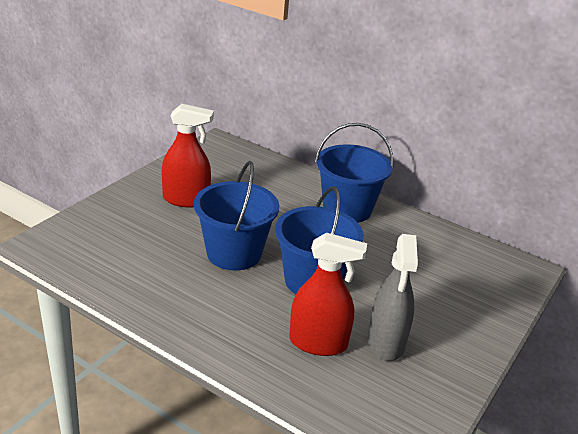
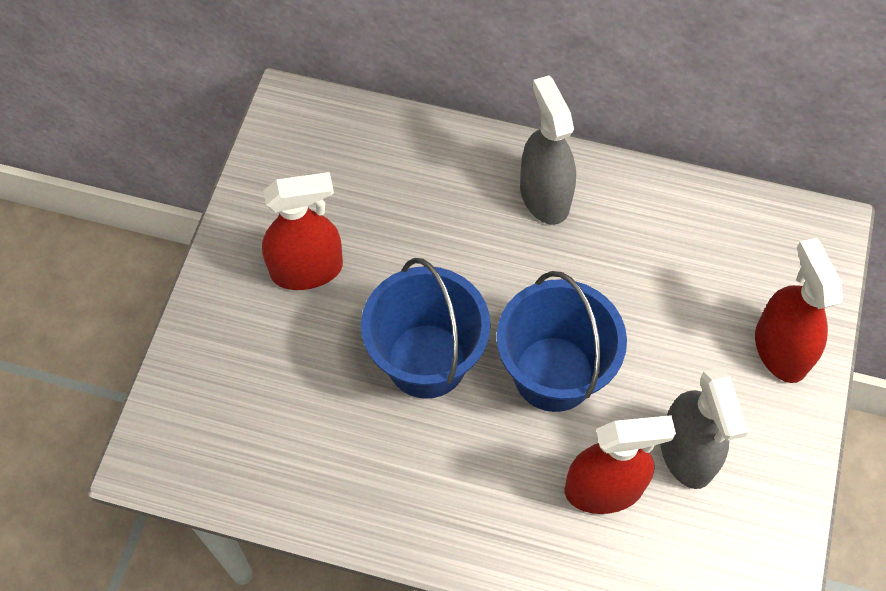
camera: 15 degrees left, 30 degrees up
(347, 209) = (544, 196): blue bucket -> grey spray bottle
(475, 313) = (780, 350): none -> red spray bottle

